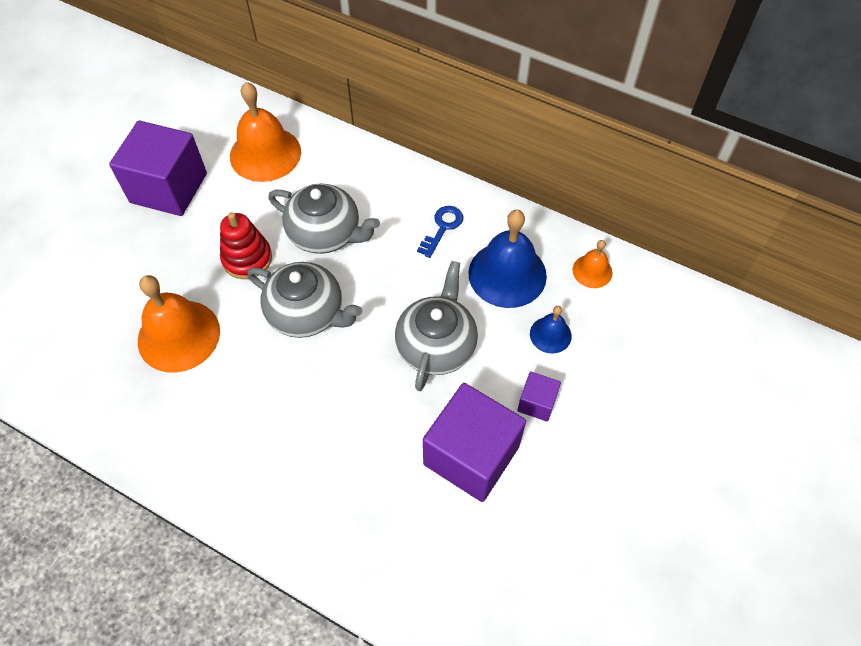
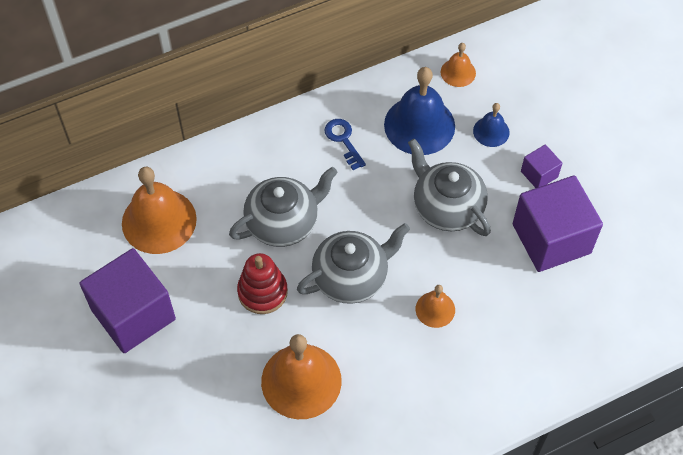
camera: 55 degrees left, 0 degrees up
(319, 398) = (435, 309): none -> orange bell

